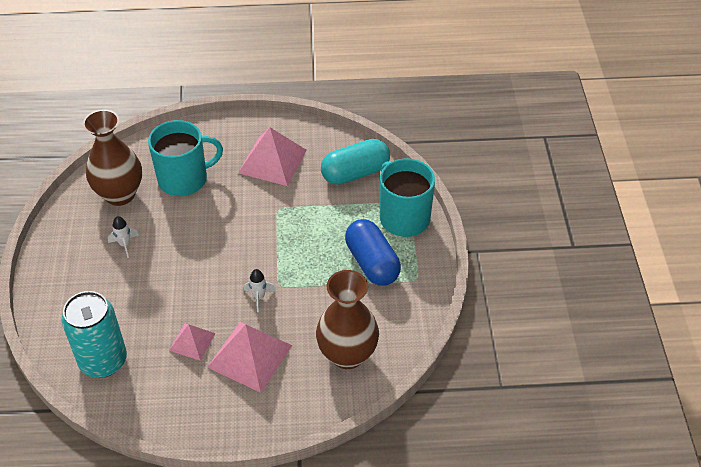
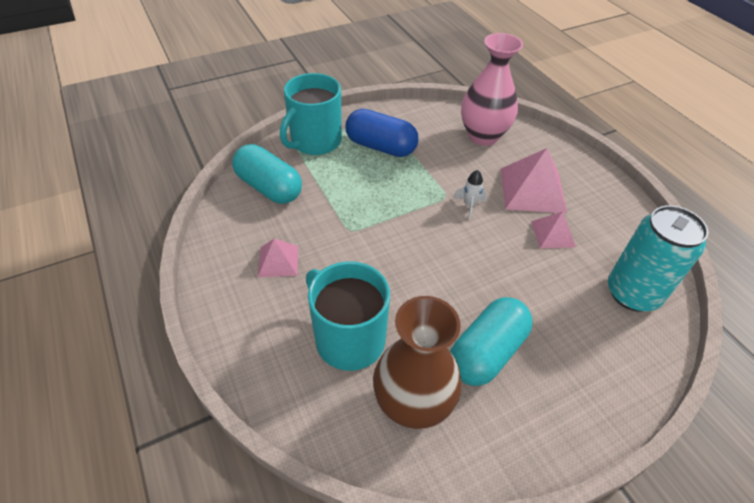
camera: 115 degrees left, 0 degrees up
(125, 245) = (487, 352): white rocket -> turquoise capsule
(272, 161) = (278, 261): pink pyramid -> pink pyramid, size x0.56
(347, 355) = (483, 136): brown vase -> pink vase
(372, 263) = (381, 147): blue capsule -> blue capsule turned 75 degrees clockwise

